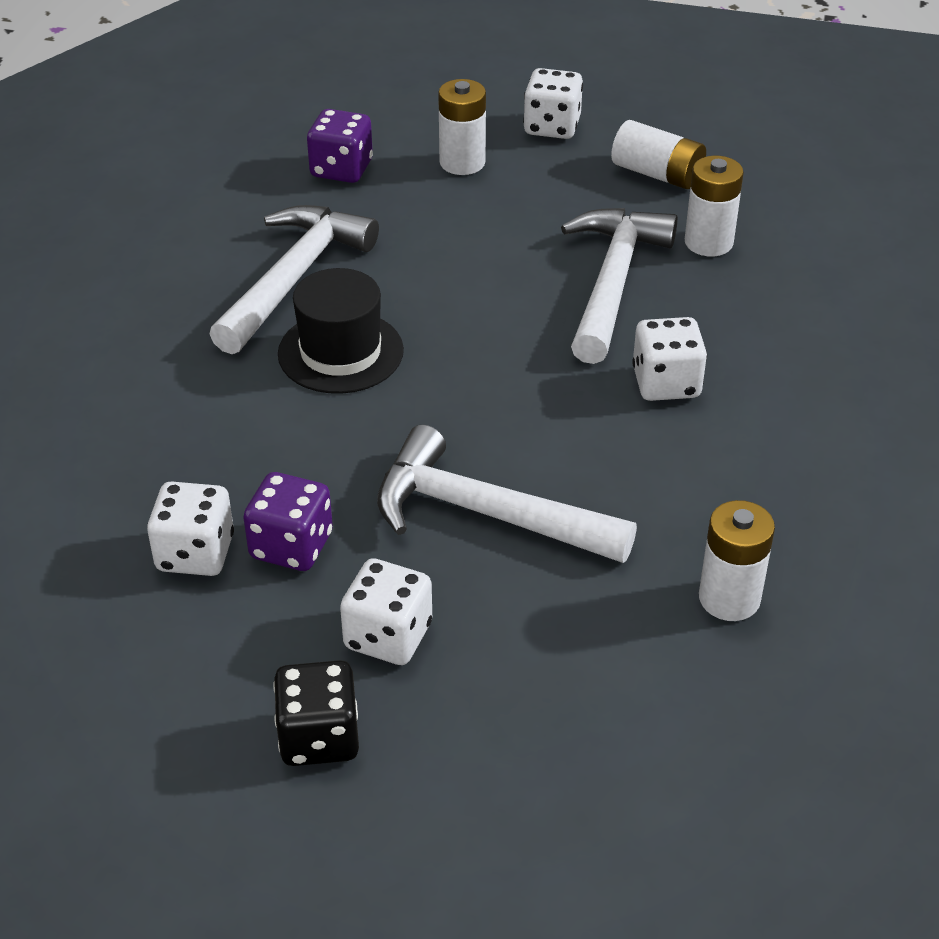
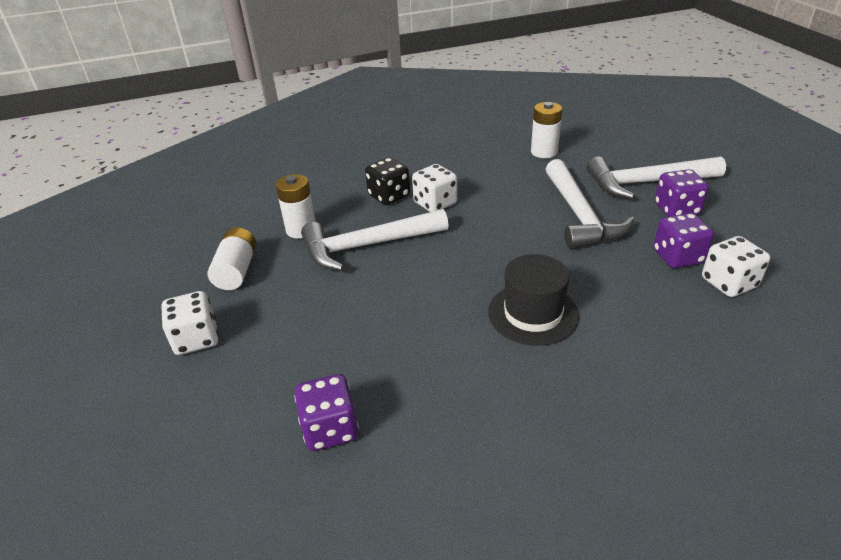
camera: 120 degrees left, 5 degrees down
(294, 278) = (488, 375): white hammer -> white hammer (646, 183)
(319, 737) = (742, 203): black dice -> black dice (389, 196)
(388, 636) = (676, 209): white dice -> purple dice
(462, 162) = (276, 362): white battery -> none

